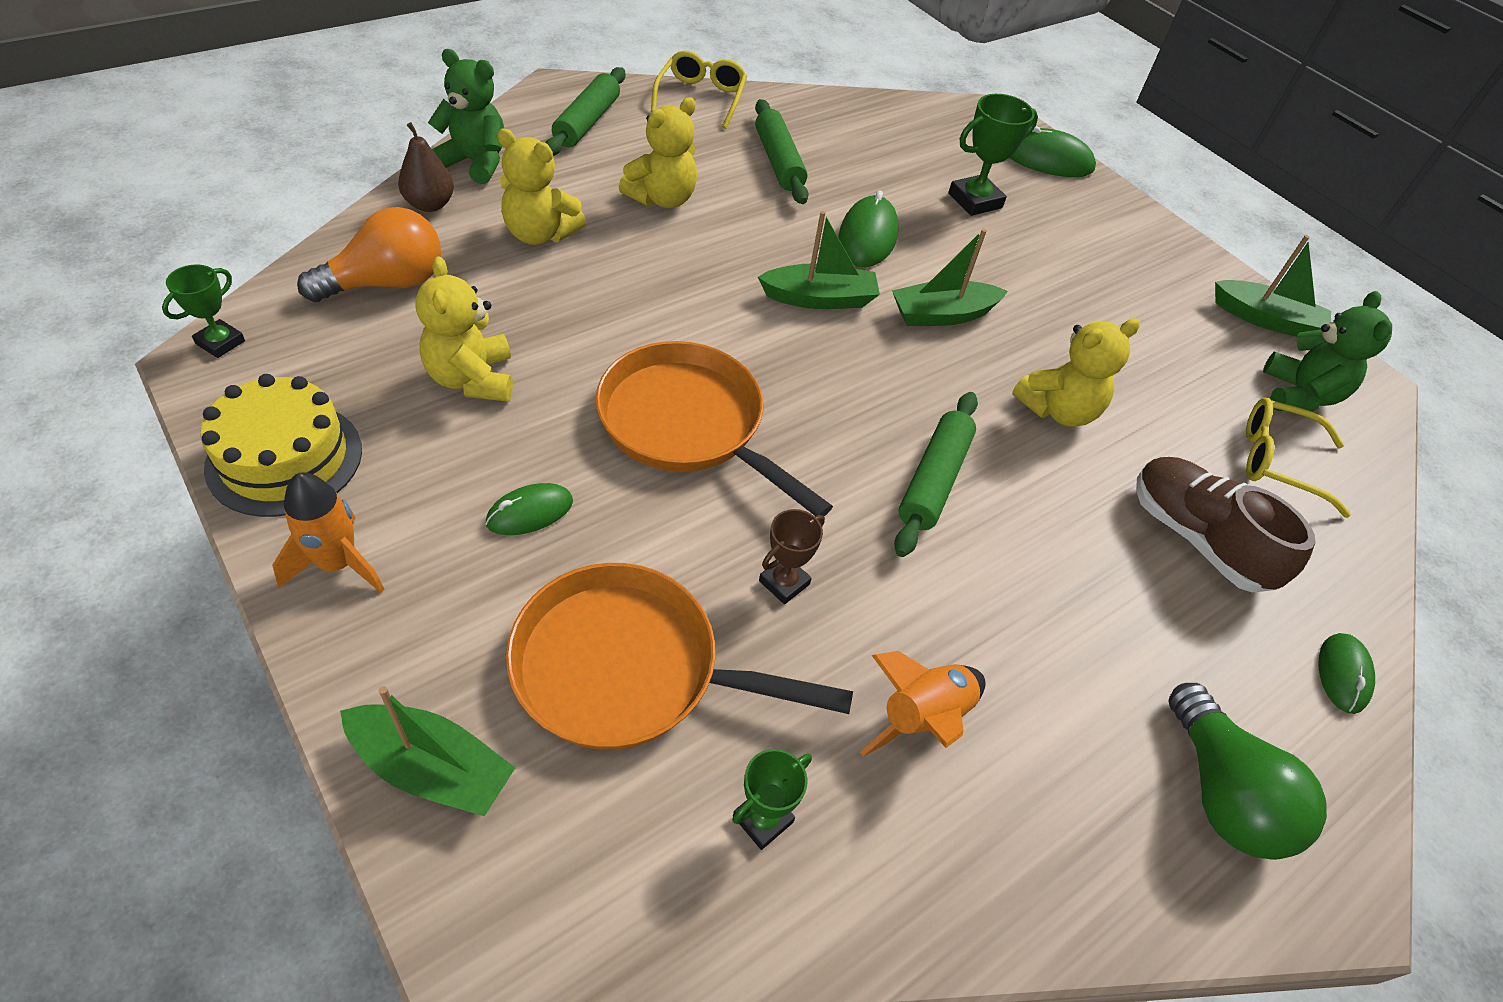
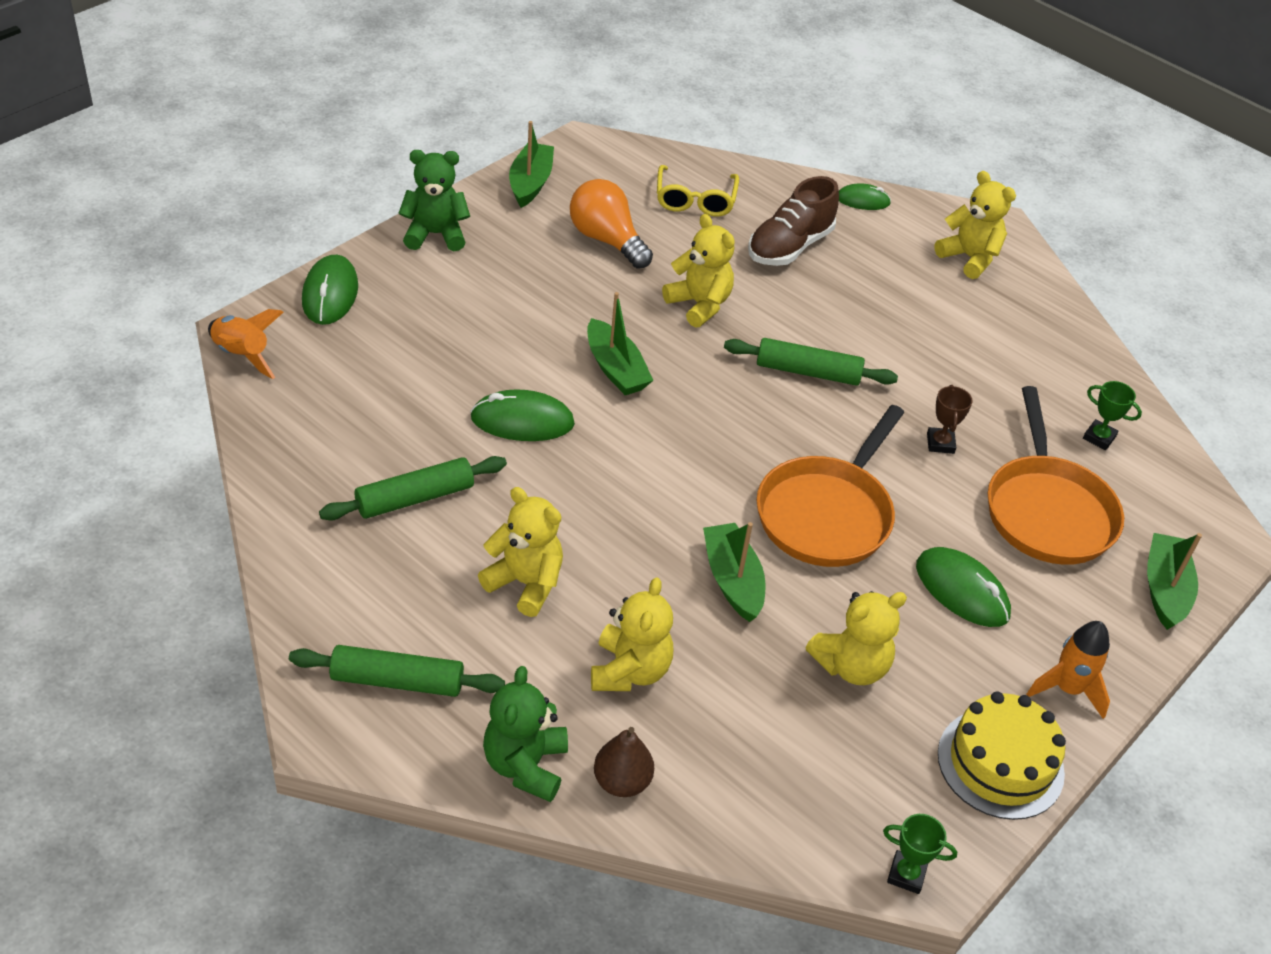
camera: 100 degrees left, 5 degrees down
(386, 283) = (763, 773): orange light bulb -> orange light bulb (607, 240)
(530, 512) = (962, 591): green mouse -> green mouse, size x1.59
(701, 97) = (299, 583): yellow glasses -> none
(784, 582) = (940, 443): brown trophy -> brown trophy turned 60 degrees clockwise
(819, 298) = (631, 448): green boat -> green boat (732, 580)
(922, 717) = (997, 374): orange rocket -> orange rocket (242, 355)
(975, 201) = (427, 347): green trophy -> none
(1221, 792) = (969, 258): green light bulb -> yellow teddy bear
(1298, 395) = (617, 179): green teddy bear -> green teddy bear (435, 234)

